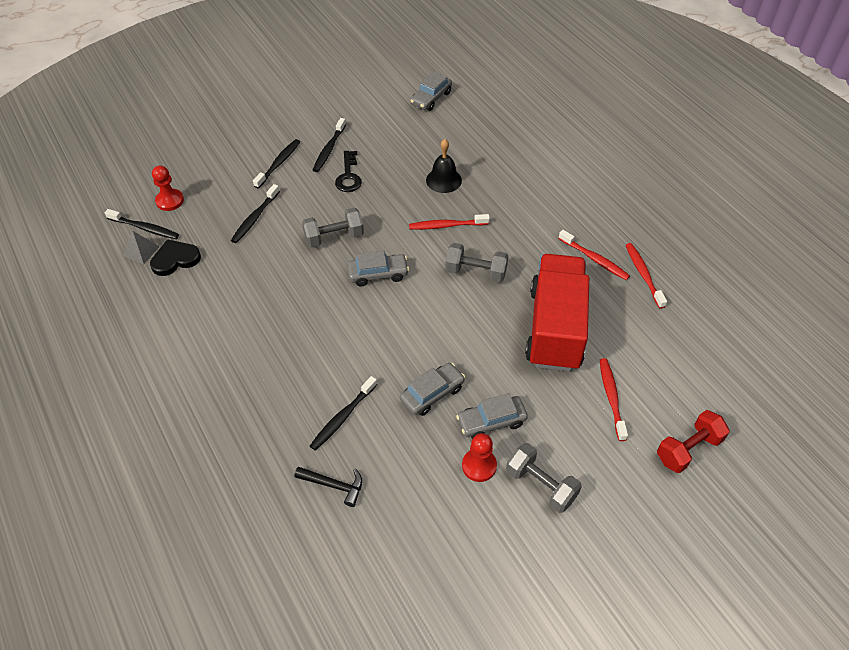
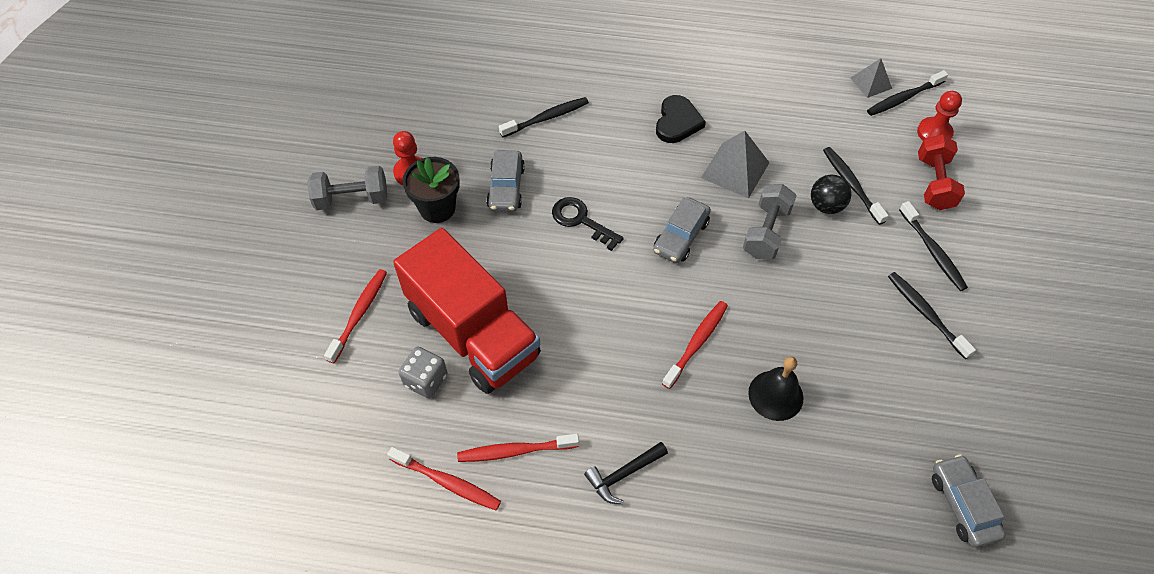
camera: 130 degrees right, 5 degrees up
(175, 259) = (838, 100): black heart -> black heart (677, 122)
(285, 221) = (826, 206): none -> black ball
(294, 278) = (735, 170): none -> grey pyramid
(334, 485) = (494, 81): black hammer -> black hammer (623, 475)
(342, 417) = (546, 118): black toothbrush -> black toothbrush turned 75 degrees clockwise
(348, 176) = (859, 303): black key -> black key (581, 221)
(475, 272) = (606, 320): grey dumbbell -> none
(491, 422) = (437, 208): grey car -> black flower pot
(607, 327) = (425, 380): none -> grey dice
(611, 397) = (359, 314): red toothbrush -> red toothbrush turned 105 degrees counterclockwise
(688, 449) = (254, 328): red dumbbell -> red dumbbell (934, 183)

